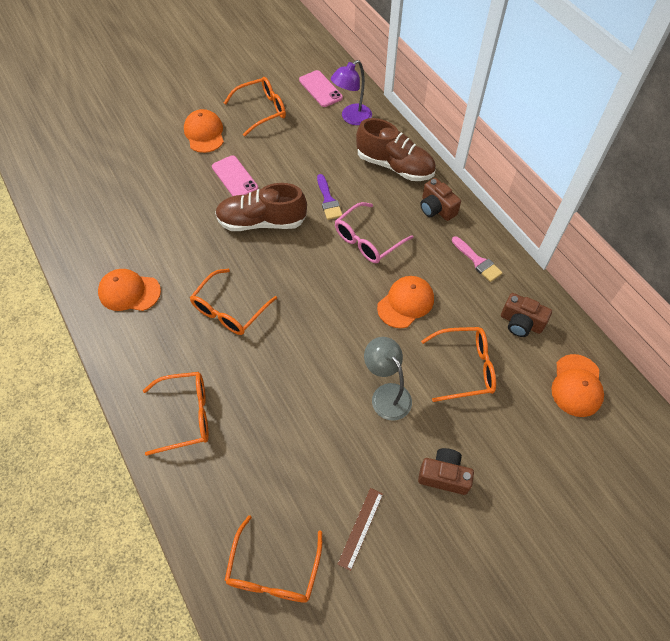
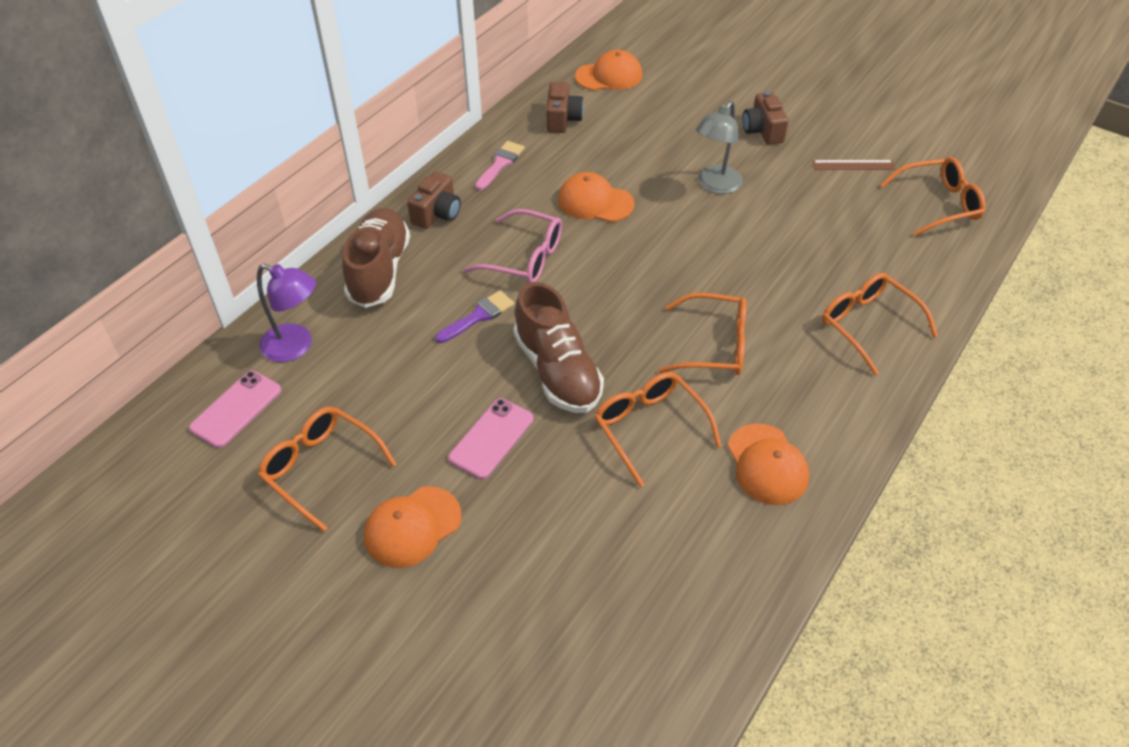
camera: 115 degrees left, 10 degrees down
(465, 367) = (643, 143): orange glasses -> orange glasses (649, 428)

